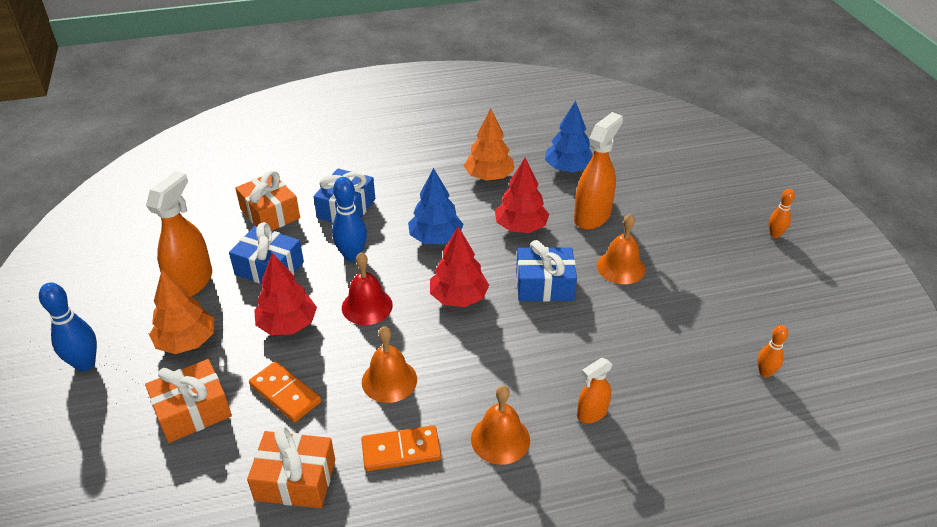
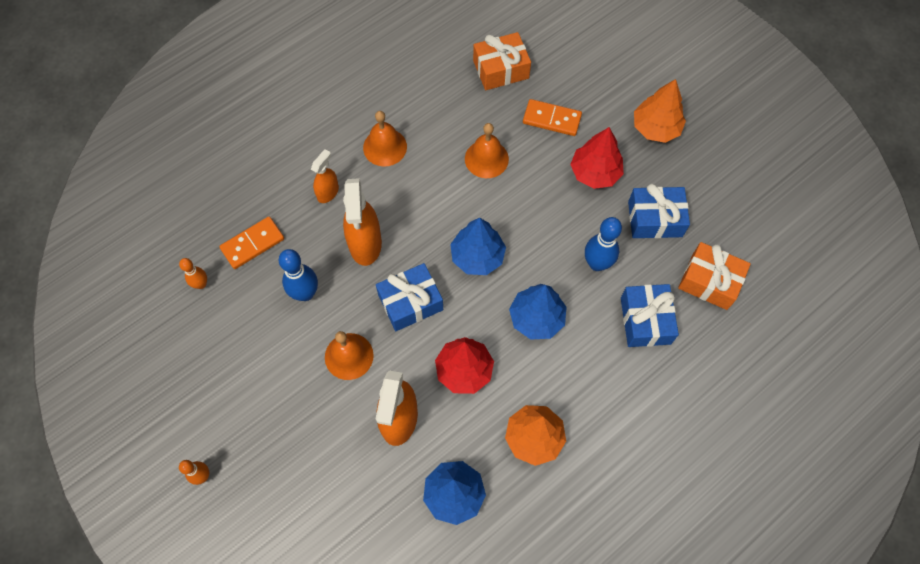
camera: 155 degrees right, 25 degrees up
(85, 364) = (707, 83): blue bowling pin -> blue bowling pin (305, 293)
(191, 282) = (703, 178): orange spray bottle -> orange spray bottle (365, 244)
(193, 411) = (602, 83): orange gift -> none
(367, 306) = (546, 216): red bell -> none
(401, 451) = (446, 113): orange domino -> orange domino (252, 244)
(458, 298) = (477, 256): red tree -> blue tree

